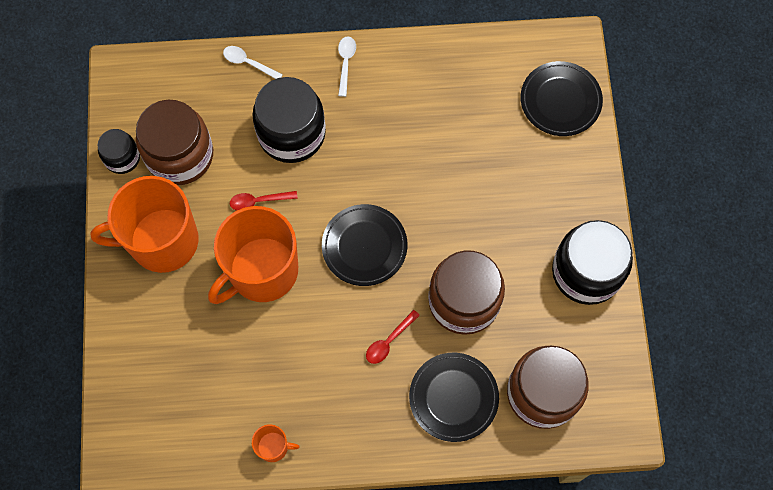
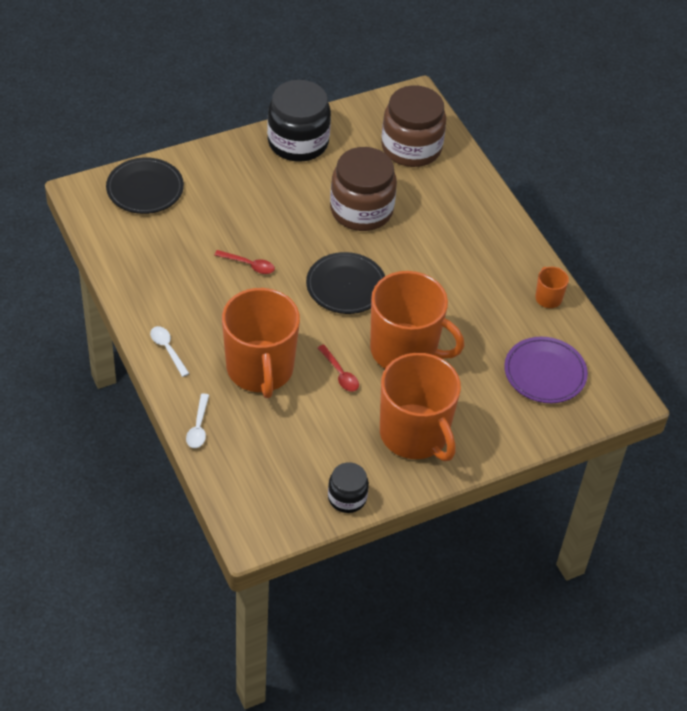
camera: 115 degrees left, 20 degrees down
(180, 155) = (322, 450): brown jar -> none
(180, 397) = (545, 373): none -> purple plate
(291, 133) = (260, 369): black jar -> orange mug
(345, 63) = (167, 349): white spoon -> white spoon turned 75 degrees clockwise
(389, 341) = (420, 248): red spoon -> red spoon (249, 265)
(453, 397) = (444, 198): black plate -> none

